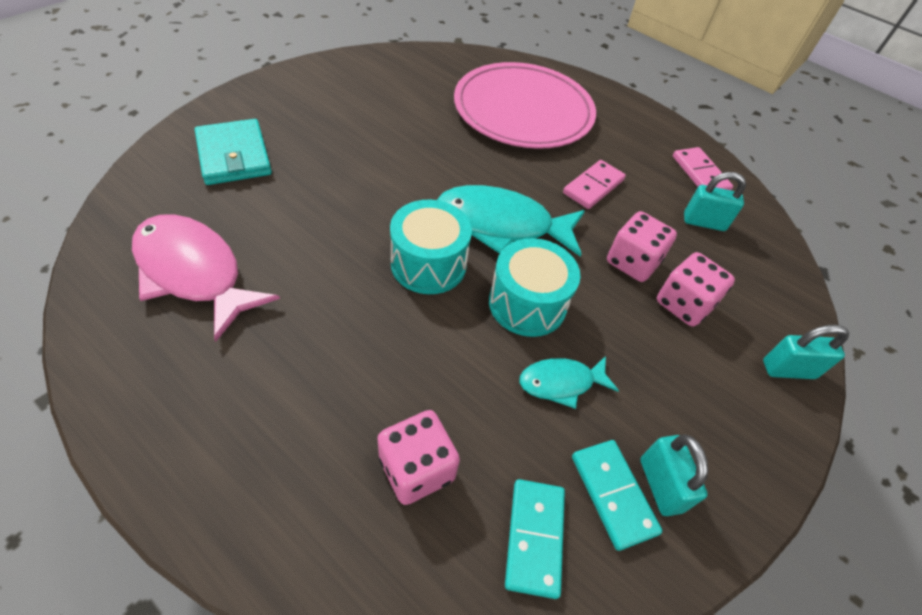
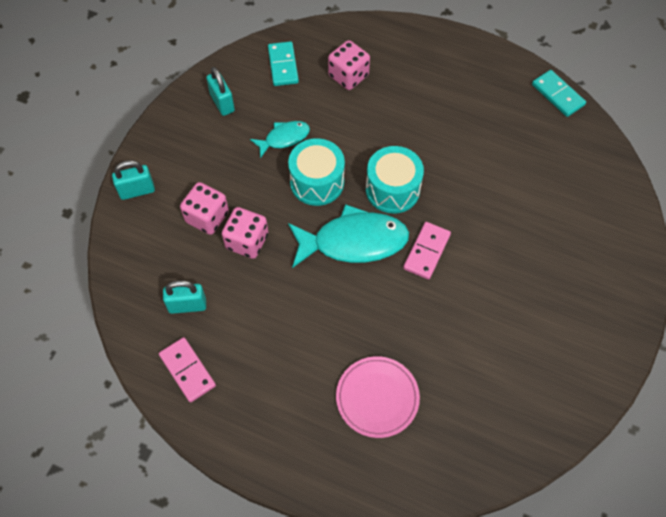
camera: 170 degrees right, 10 degrees up
(194, 272) = (530, 135): pink fish -> none
(234, 156) = (584, 234): turquoise wallet -> none
(523, 110) = (377, 397): pink plate -> pink plate, size x0.55
(593, 187) = (288, 312): pink domino -> pink domino (426, 251)
(612, 494) = (247, 92): turquoise domino -> turquoise domino (558, 95)

